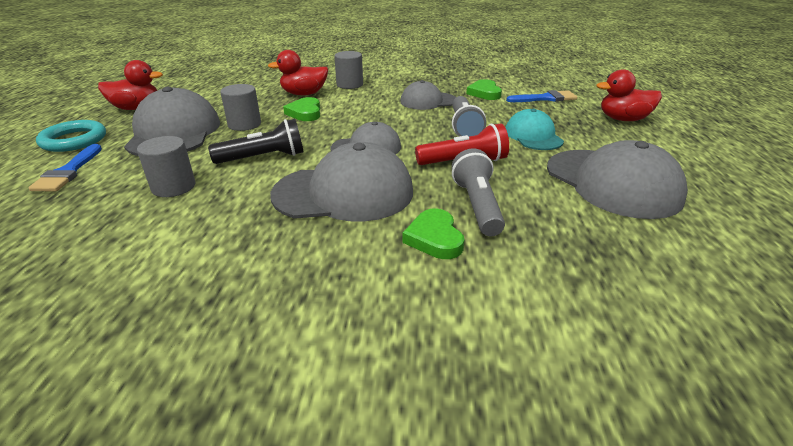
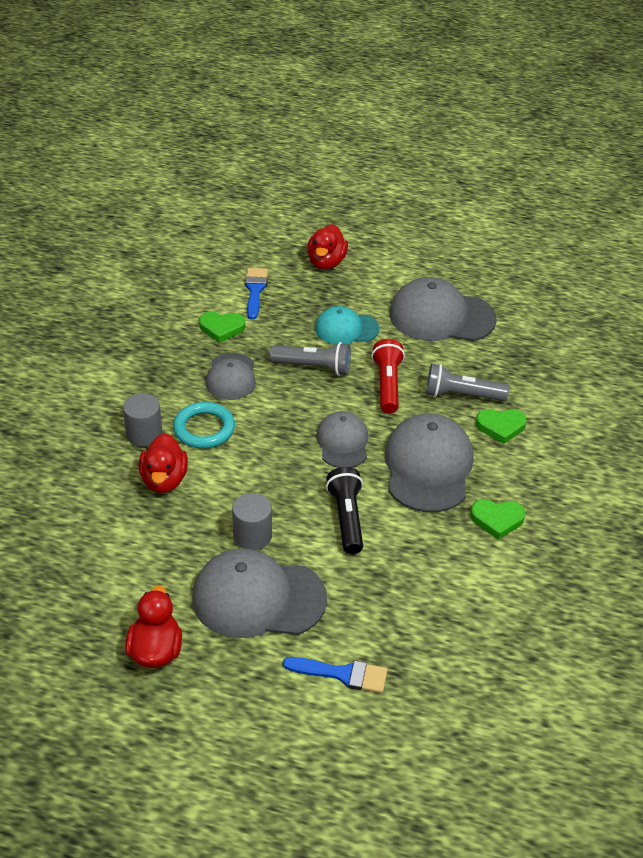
camera: 80 degrees left, 10 degrees up
(74, 140) = (254, 693): turquoise ring -> turquoise ring (204, 429)
(173, 187) = (394, 581): grey cylinder -> none
(305, 113) = (232, 482): green heart -> green heart (497, 520)
(612, 183) = (441, 316): grey cap -> grey cap turned 150 degrees counterclockwise

